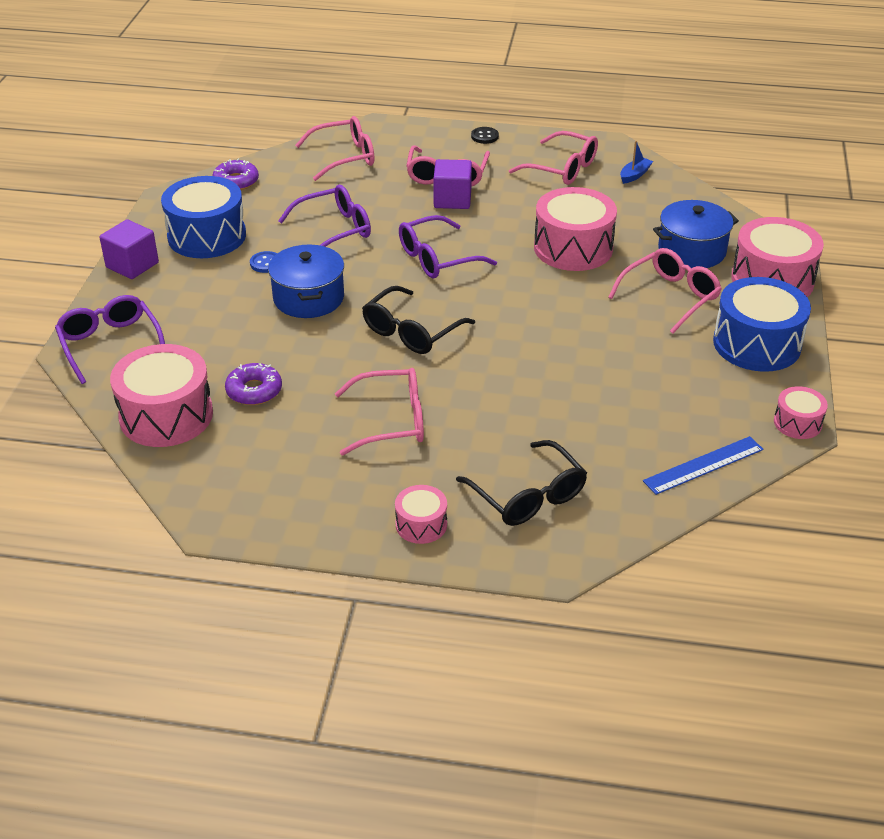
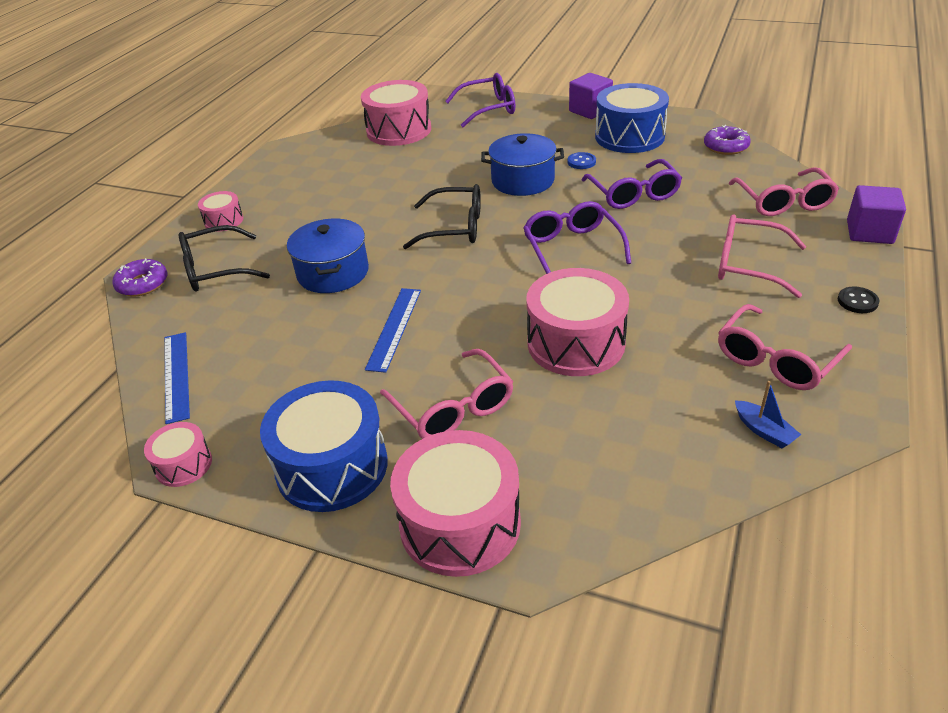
camera: 105 degrees right, 0 degrees up
(254, 391) = (409, 159): purple donut -> purple donut (142, 284)
(392, 421) = (342, 213): pink glasses -> none
(411, 331) = (455, 227): black glasses -> black glasses turned 135 degrees clockwise
(452, 199) = (691, 265): purple cube -> purple cube (869, 232)
(586, 343) = (394, 328): none -> blue ruler
(691, 250) = (551, 451): blue pot -> blue pot (333, 273)

